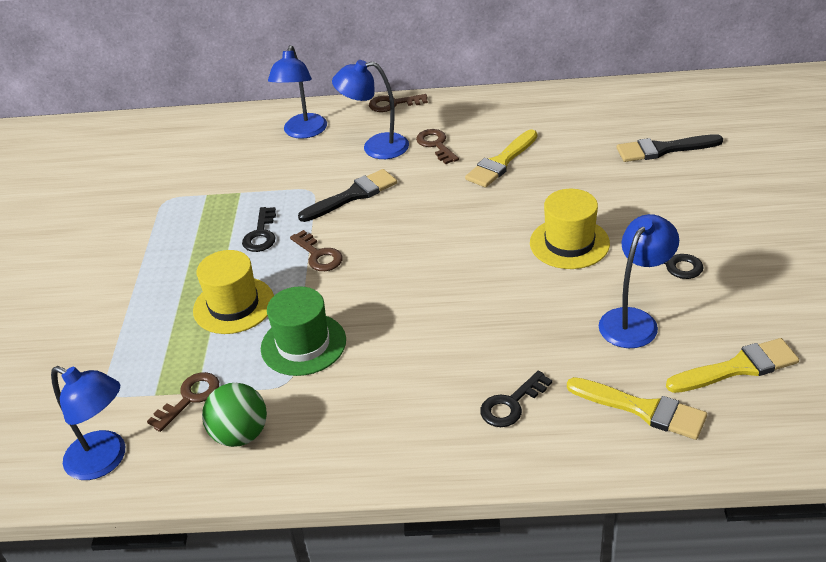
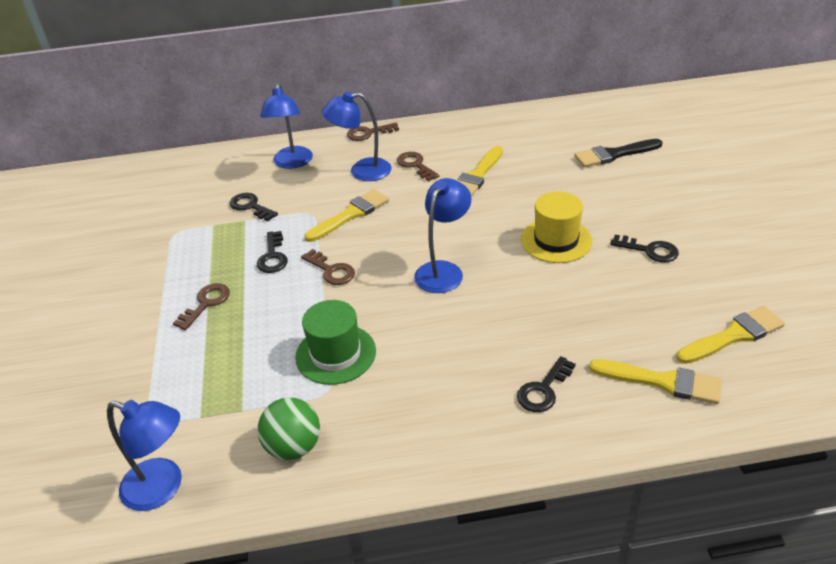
camera: 10 degrees left, 0 degrees up
(190, 398) = (236, 416): brown key -> brown key (206, 303)
(234, 305) = (261, 324): yellow hat -> none
(249, 177) = (250, 206): none -> black key
(352, 195) = (350, 215): black brush -> yellow brush
(634, 320) = (631, 302): blue lamp -> blue lamp (443, 270)

